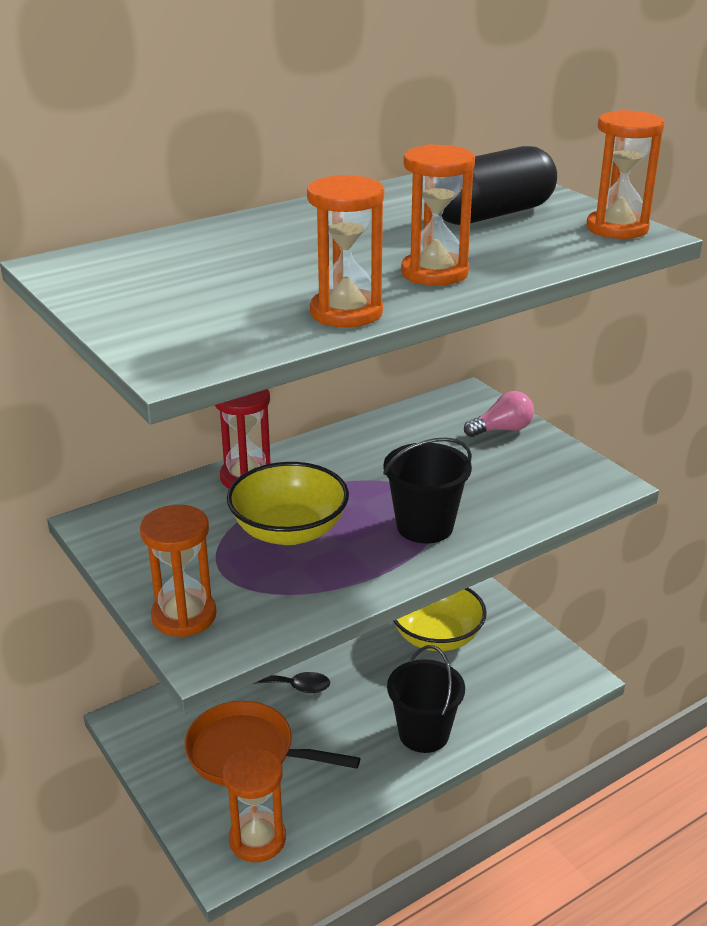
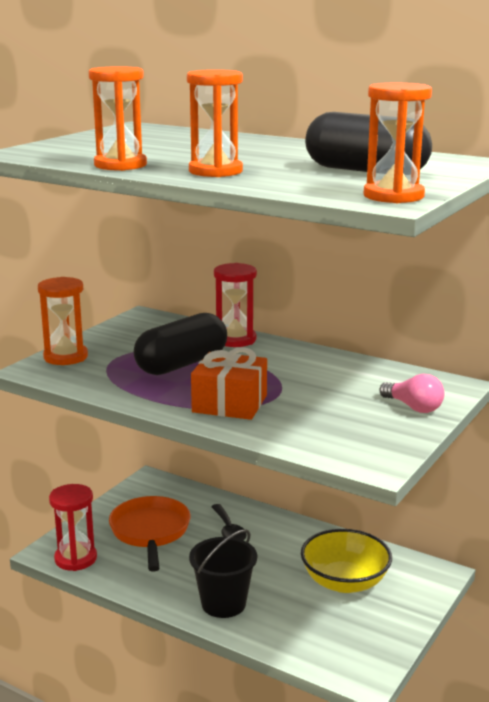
camera: 65 degrees right, 10 degrees down
(257, 839) = (75, 559): orange hourglass -> red hourglass
(289, 531) = (182, 364): yellow bowl -> black capsule
(425, 526) = (229, 404): black bucket -> orange gift

